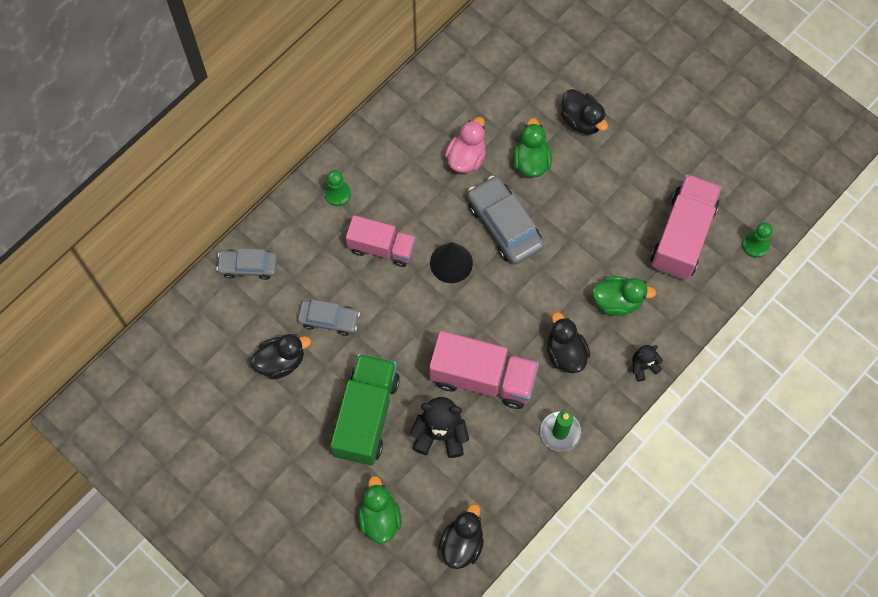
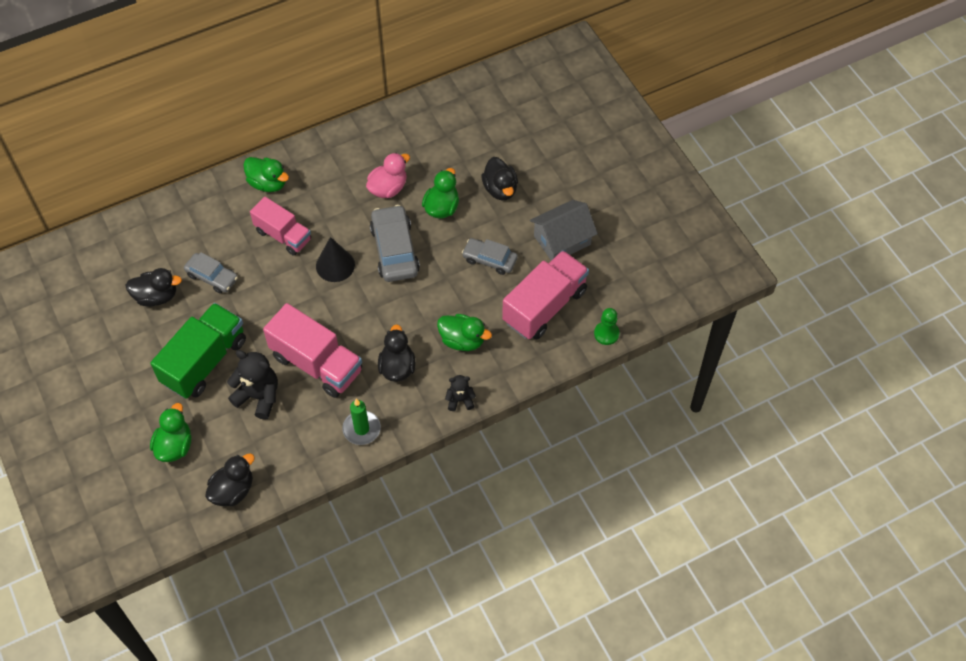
camera: 20 degrees right, 10 degrees down
(248, 266) = (168, 216): grey car -> grey car (489, 259)
(337, 194) = (268, 183): green pawn -> green duck
(668, 157) = (562, 240): none -> grey house

